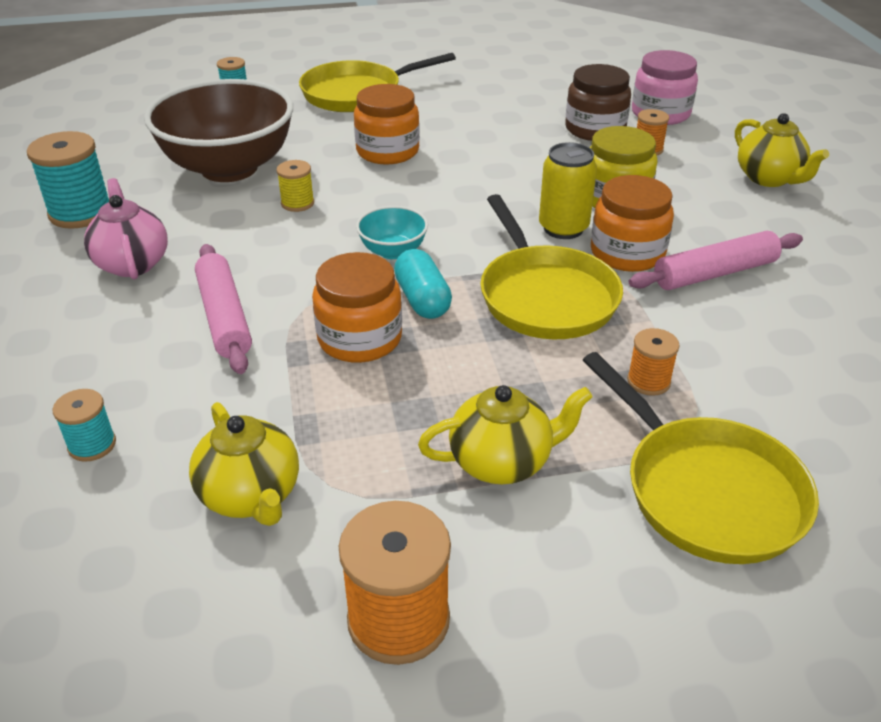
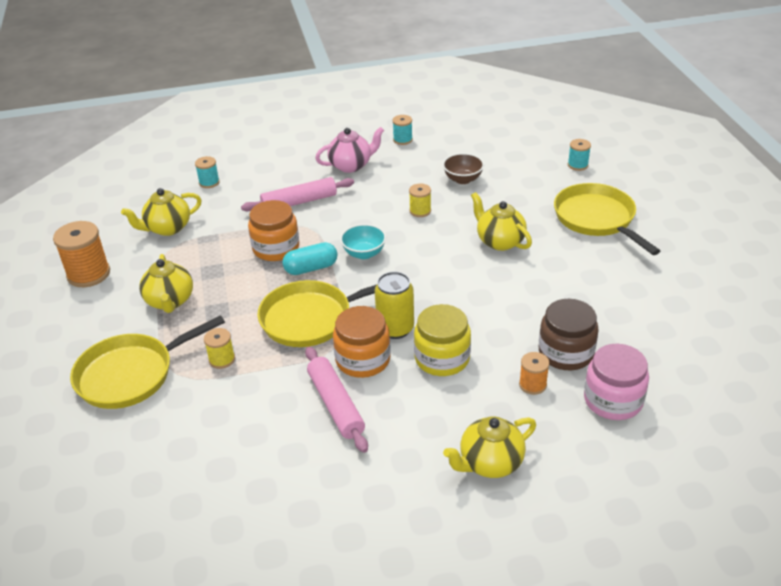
camera: 90 degrees right, 0 degrees up
(80, 213) = (402, 140): turquoise spool -> turquoise spool, size x0.55
(229, 168) = (463, 179): brown bowl -> brown bowl, size x0.44
(387, 151) = (499, 241): orange jar -> yellow teapot
(648, 381) = (222, 359): orange spool -> yellow spool

